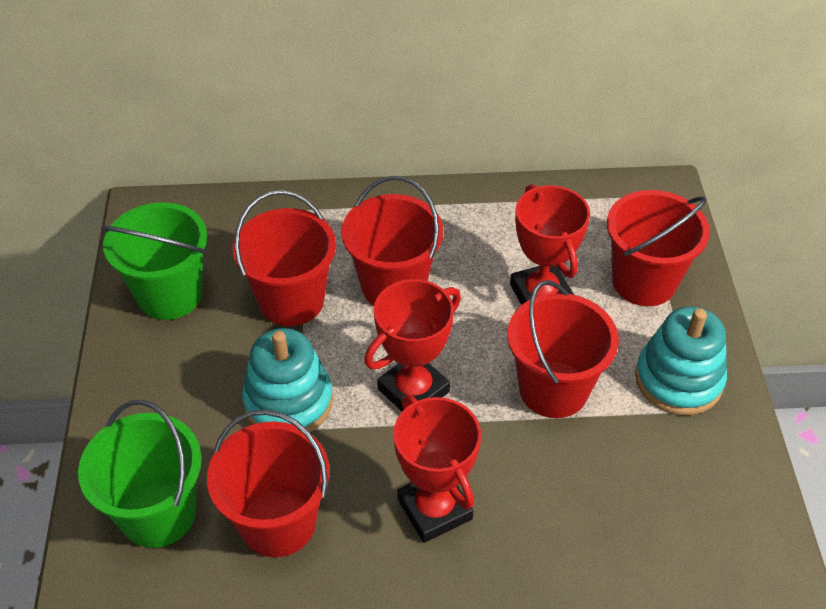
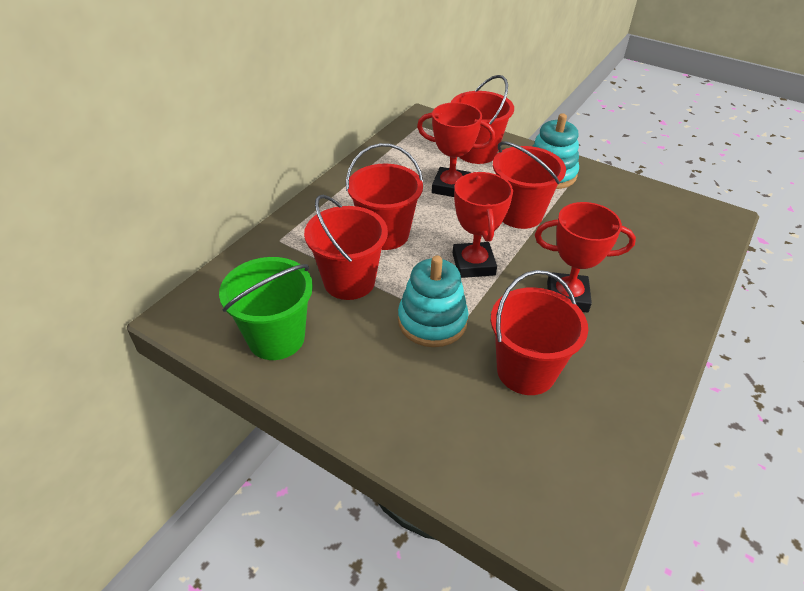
camera: 55 degrees left, 5 degrees down
(158, 513) = (470, 432): green bucket -> none

